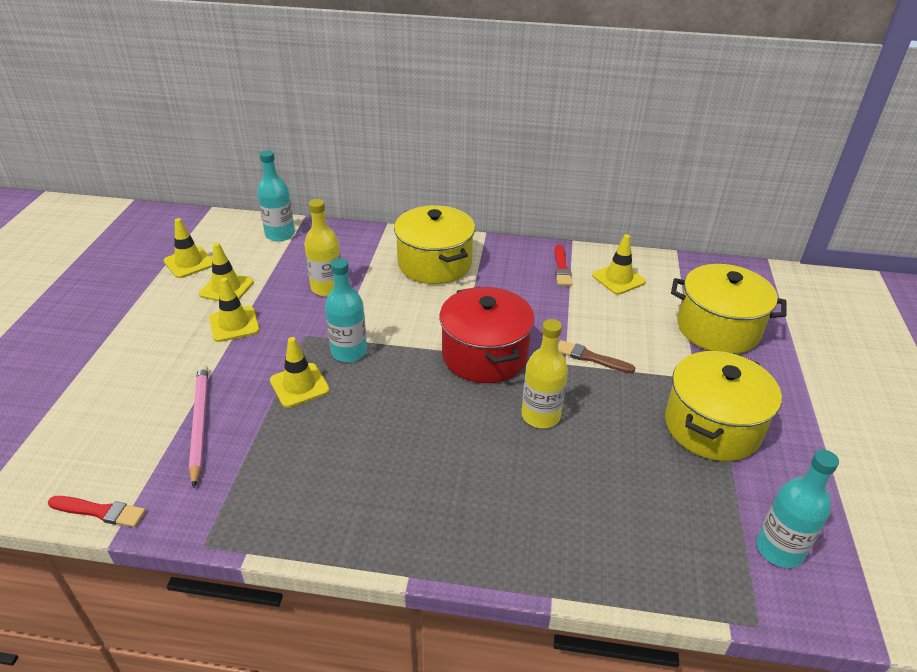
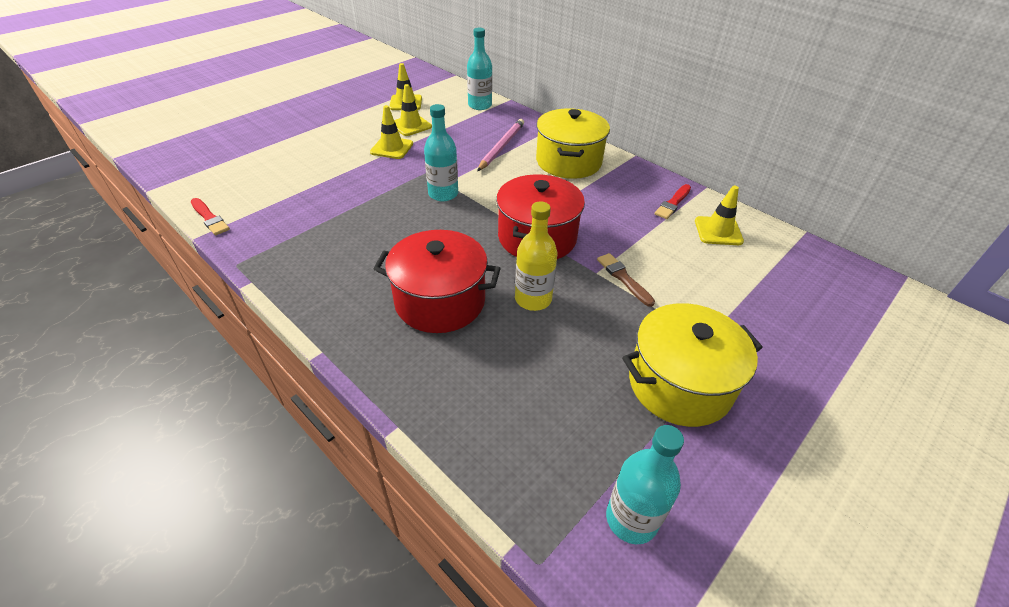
camera: 35 degrees right, 5 degrees up
(199, 423) = (309, 196): pink pencil -> pink pencil (501, 147)
(299, 385) = (389, 200): yellow traffic cone -> none
(327, 288) = (474, 149): yellow bottle -> none
(464, 462) = (440, 301): none -> red pot
(718, 328) = (778, 311): yellow pot -> none

